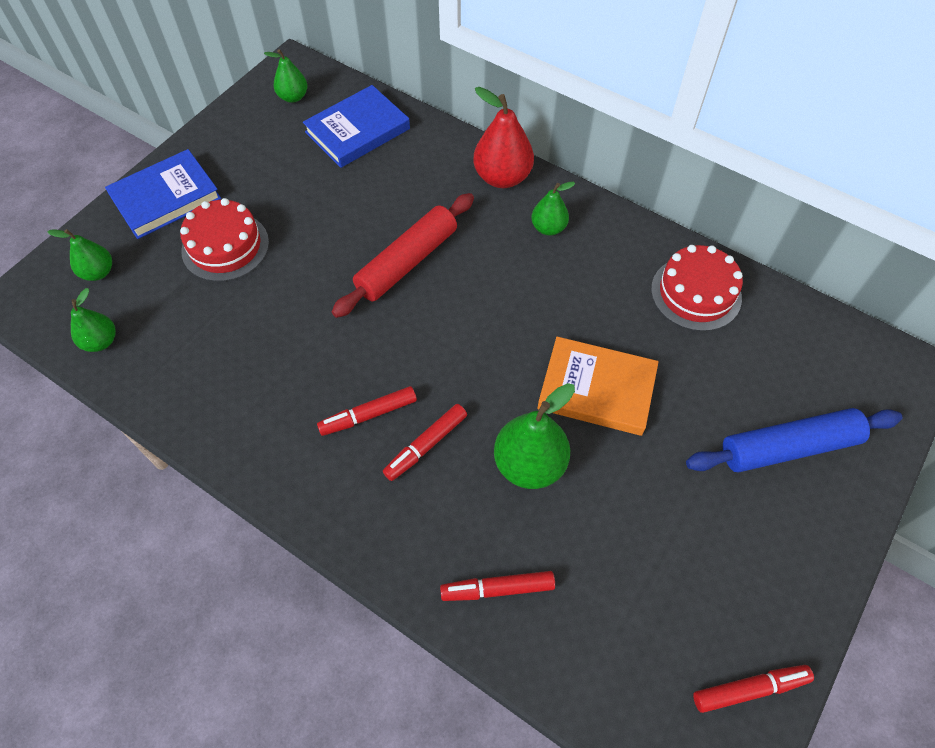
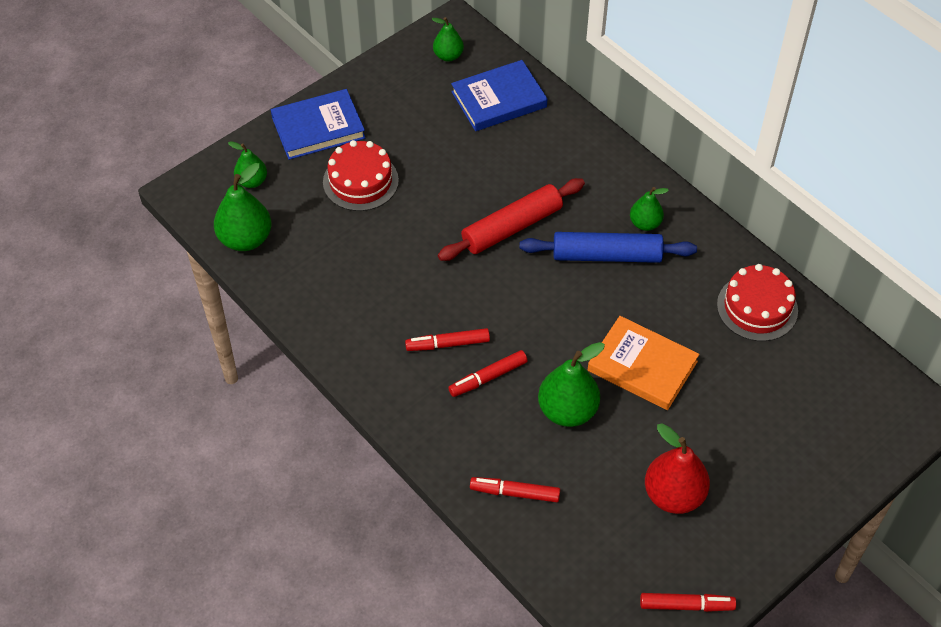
camera: 15 degrees right, 5 degrees down
(101, 341) = (245, 239): green pear -> green pear, size x1.67
(502, 177) = (618, 169): red pear -> red pear (674, 495)
(788, 447) = (788, 447): blue rolling pin -> blue rolling pin (606, 255)

